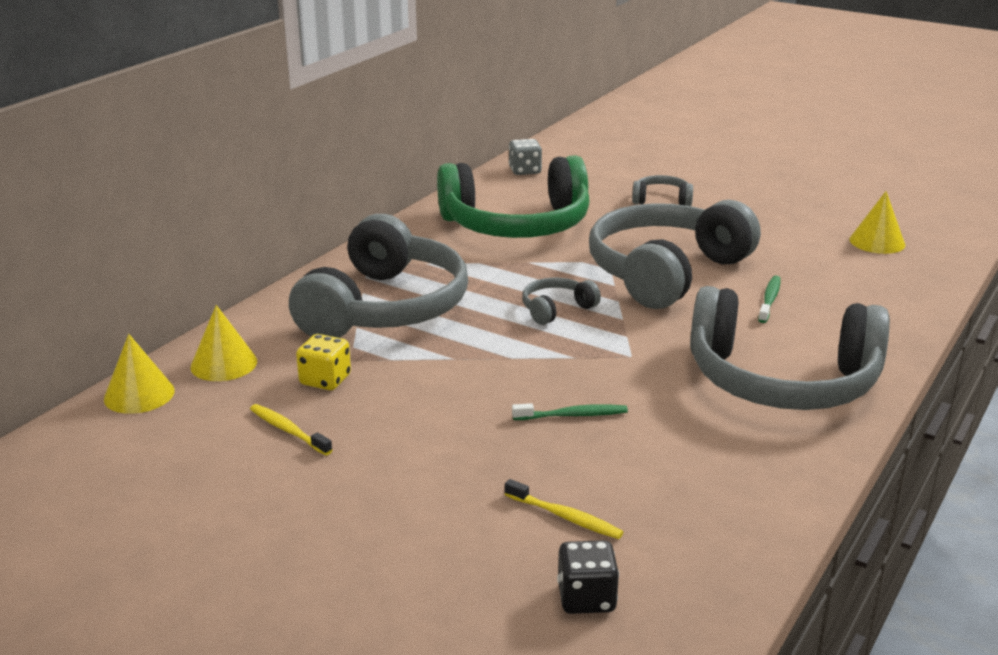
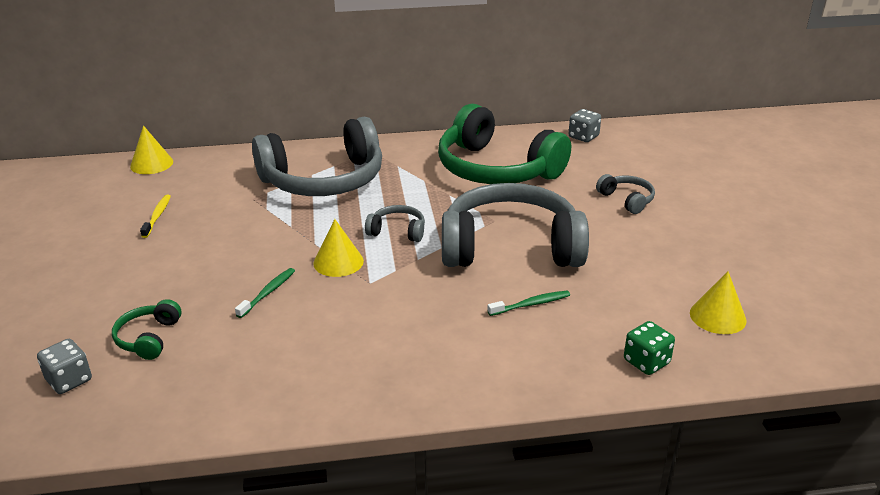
camera: 50 degrees right, 5 degrees up
(224, 364) = (205, 168): yellow cone -> yellow cone (338, 262)
(325, 380) = (220, 201): yellow dice -> none
(565, 517) = (148, 338): yellow toothbrush -> green headphones
(572, 415) = (268, 293): green toothbrush -> green toothbrush turned 105 degrees counterclockwise
(586, 598) = (69, 380): black dice -> grey dice
(781, 381) = (410, 355): grey headphones -> none
(906, 290) = (646, 362): none -> green dice

